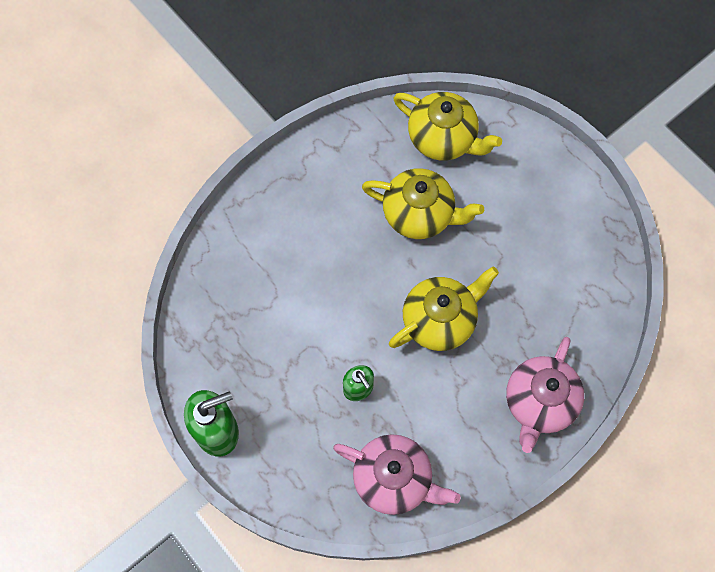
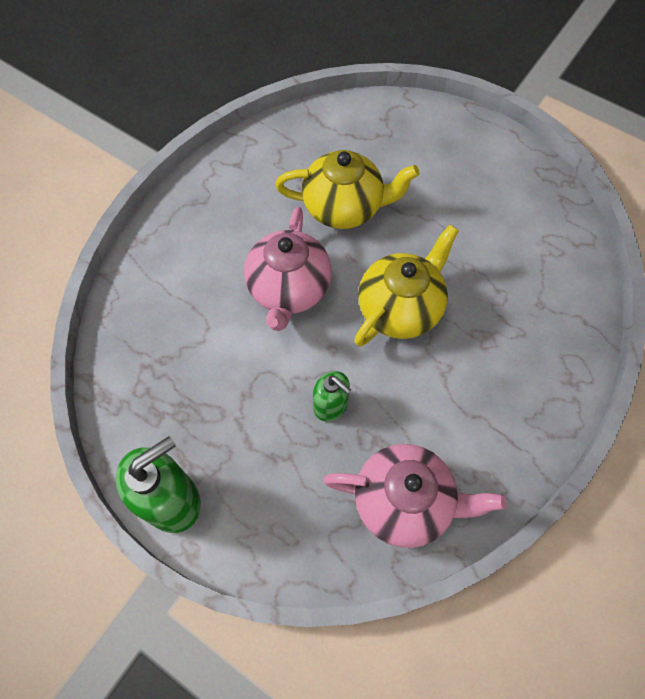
camera: 15 degrees left, 5 degrees down
(443, 138) = (346, 132): yellow teapot -> none
(539, 402) = (540, 369): pink teapot -> pink teapot (289, 289)

